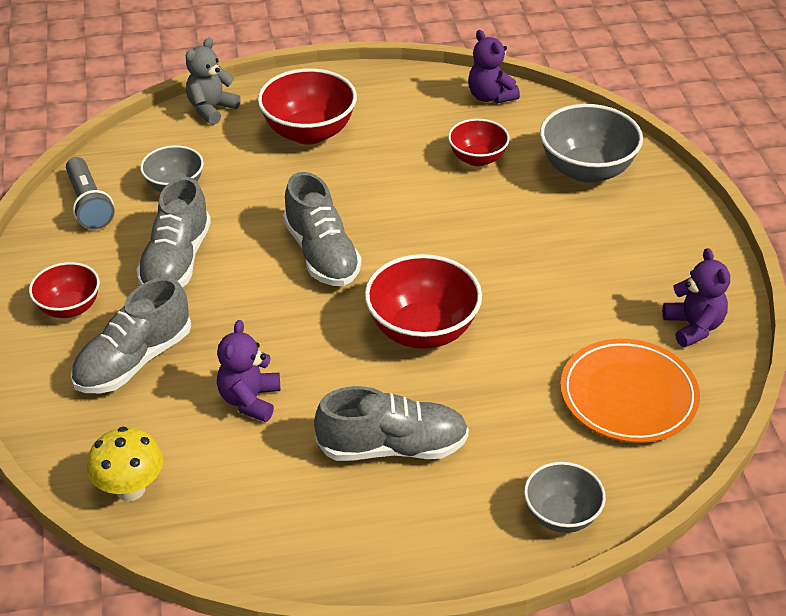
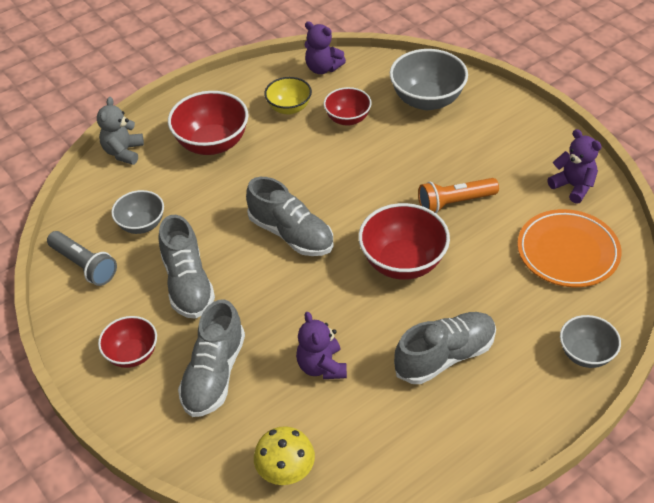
camera: 25 degrees left, 5 degrees up
(420, 125) = (289, 108): none -> yellow bowl
(533, 291) = (455, 203): none -> orange flashlight

